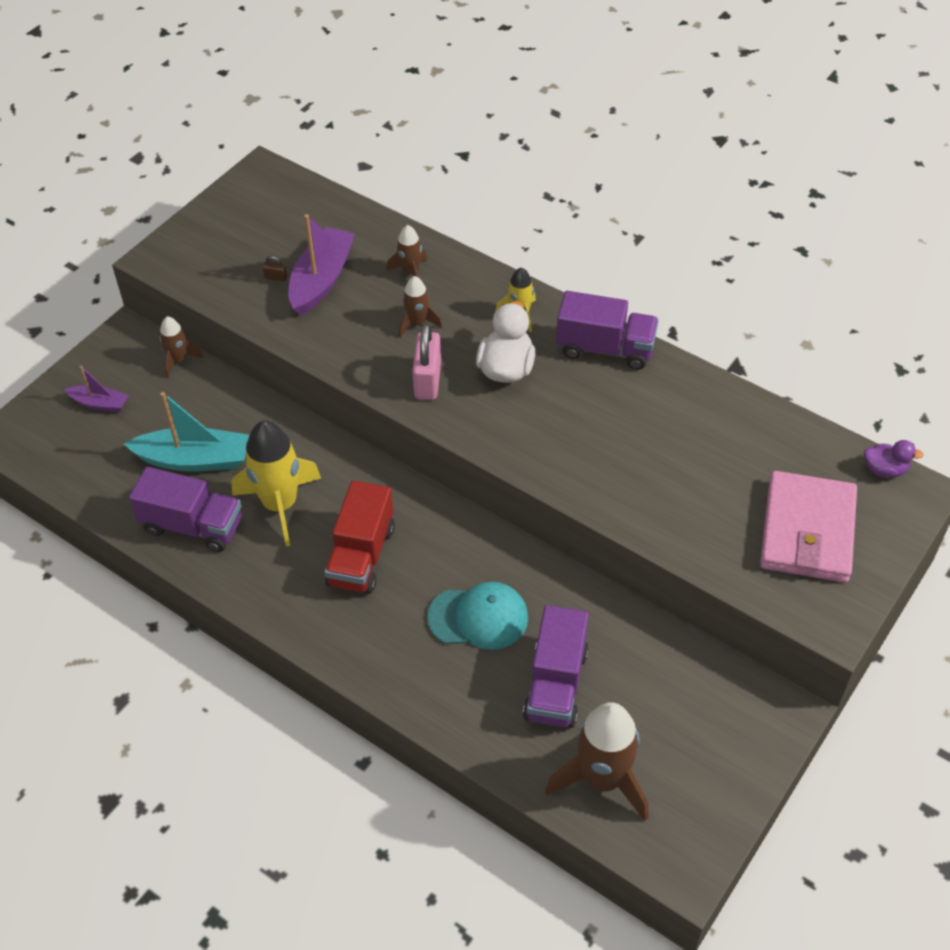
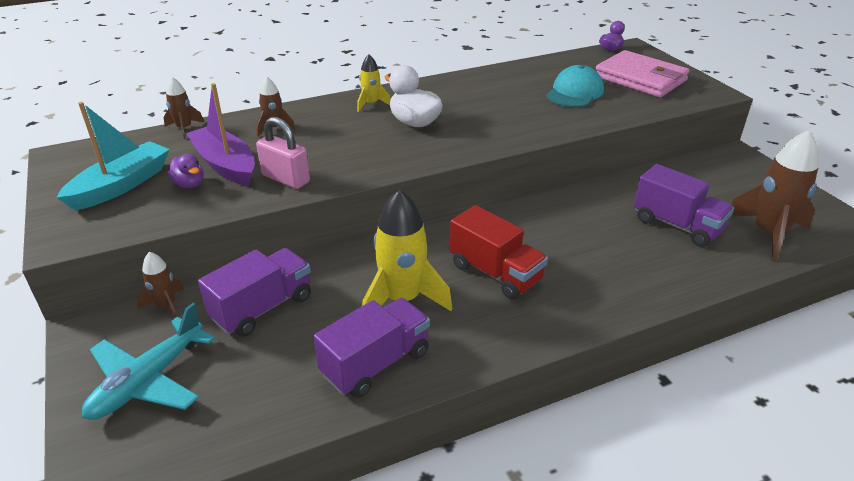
camera: 60 degrees left, 15 degrees down
(100, 403) = (148, 381): purple boat -> turquoise plane
(194, 459) = (297, 335): turquoise boat -> turquoise boat (121, 185)
(276, 277) = (189, 184): brown padlock -> purple duck
(417, 323) = (328, 140): brown rocket -> brown rocket (184, 129)
(427, 380) = (389, 153): pink padlock -> pink padlock (285, 179)
(478, 617) = (597, 238): turquoise cap -> turquoise cap (574, 92)
(605, 348) = (437, 88): purple truck -> purple truck (262, 308)

